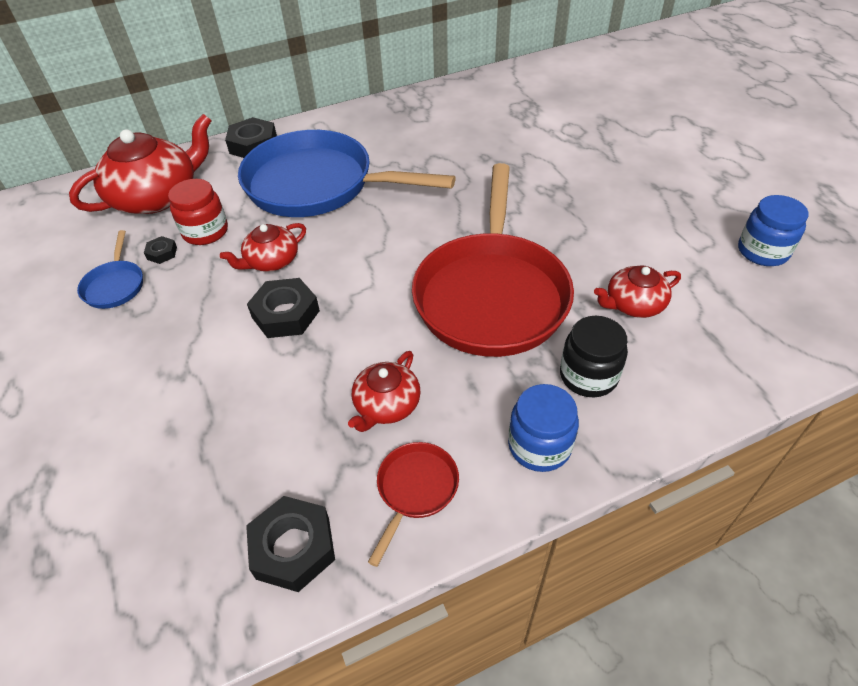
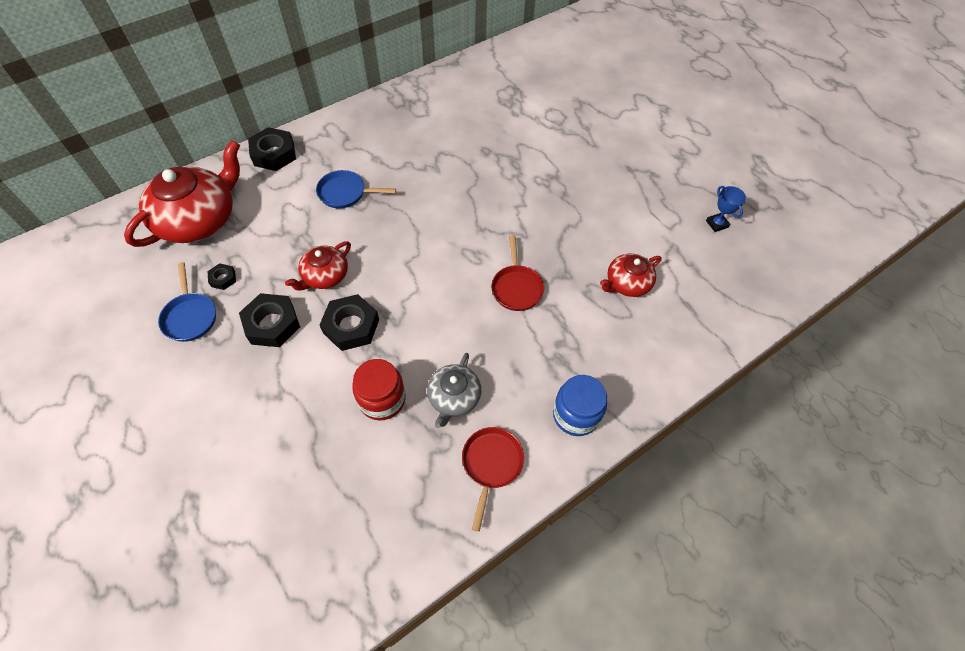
camera: 15 degrees left, 10 degrees up
(205, 232) = (256, 252): red jar -> red jar (382, 399)
(293, 548) = (410, 526): black nut -> black nut (272, 324)
(317, 185) = (345, 193): blue pan -> blue pan, size x0.42
(386, 405) = (454, 398): red teapot -> grey teapot
(491, 295) = (516, 287): red pan -> red pan, size x0.42
(588, 376) = (602, 351): black jar -> none
(762, 251) = (716, 224): blue jar -> blue trophy

